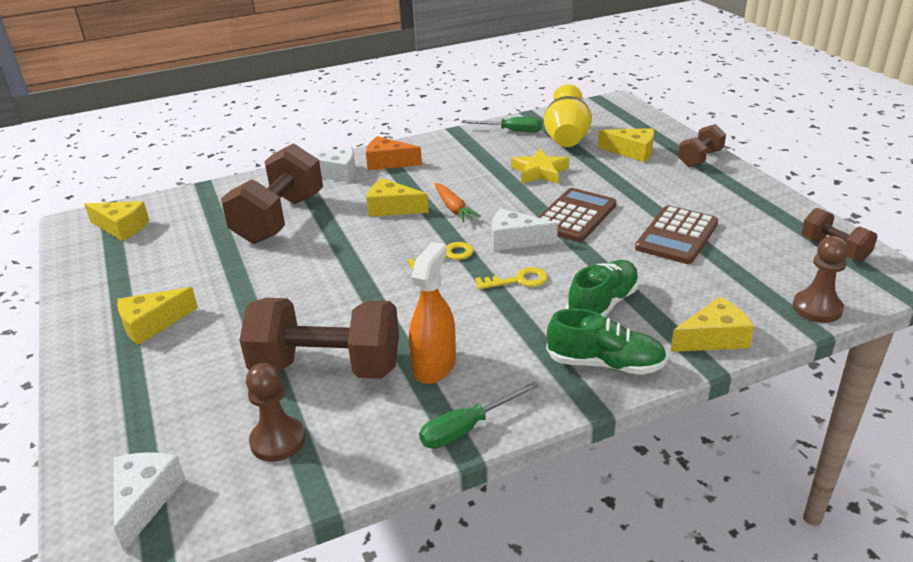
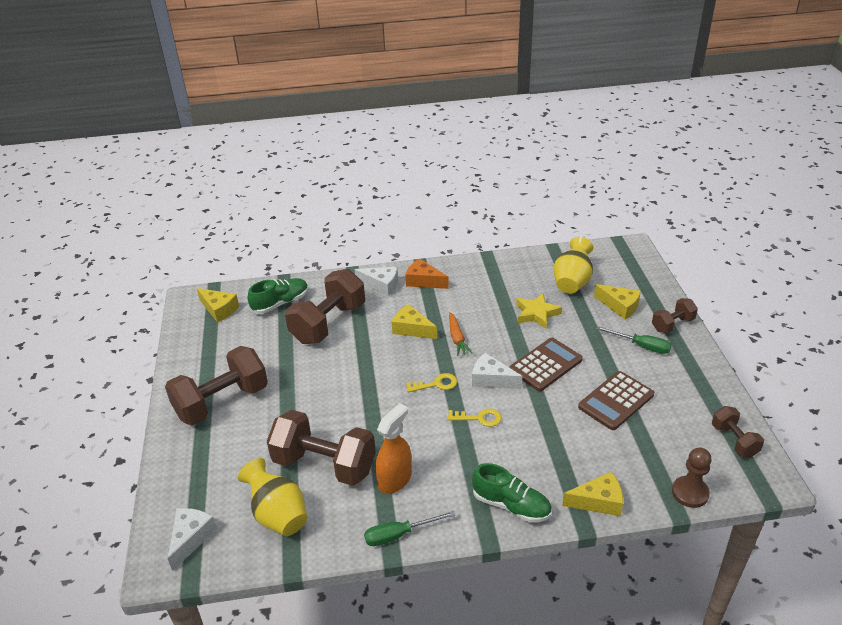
camera: 15 degrees right, 5 degrees up
(152, 324) = (222, 402): yellow cheese -> brown dumbbell
(278, 441) = (278, 515): brown pawn -> yellow vase
(511, 131) = (531, 265): green screwdriver -> green screwdriver (641, 346)
(602, 304) = (531, 453): green shoe -> green shoe (280, 303)

